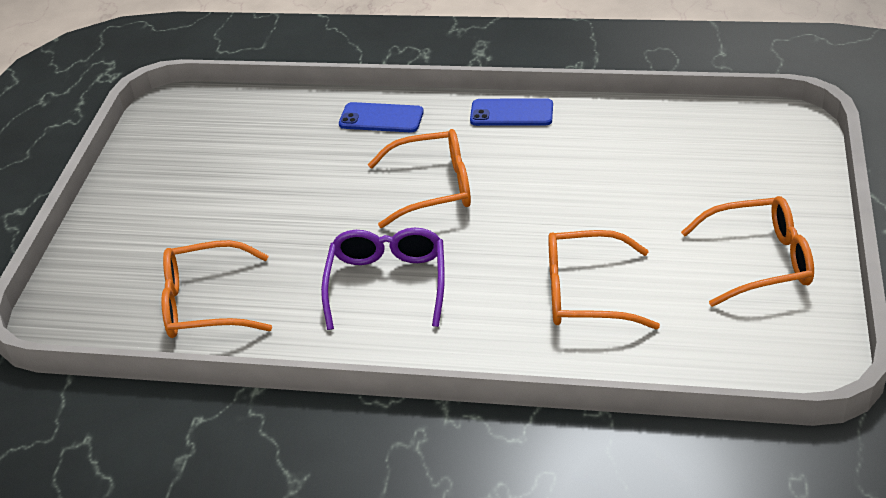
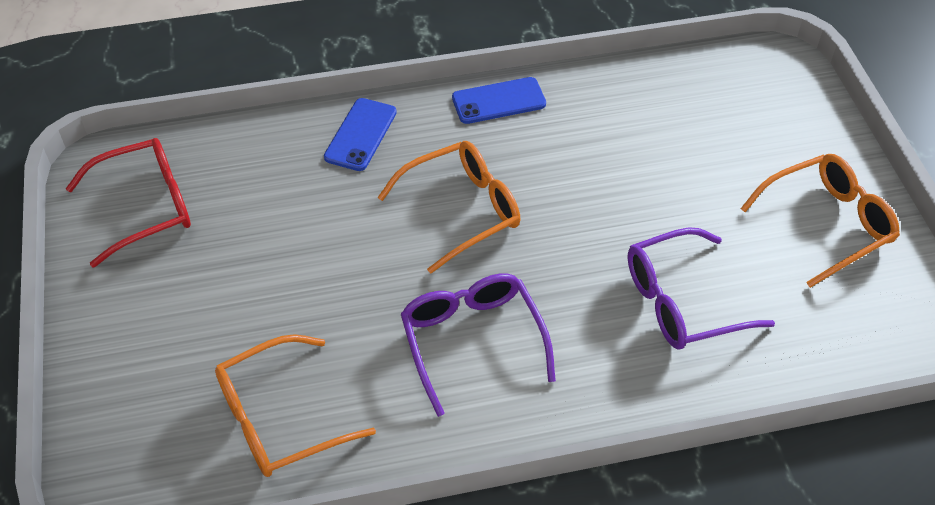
camera: 25 degrees left, 10 degrees up
(187, 139) = (146, 207): none -> red glasses
(381, 118) = (360, 134): blue phone -> blue phone turned 60 degrees counterclockwise
(585, 293) = (682, 302): orange glasses -> purple glasses

